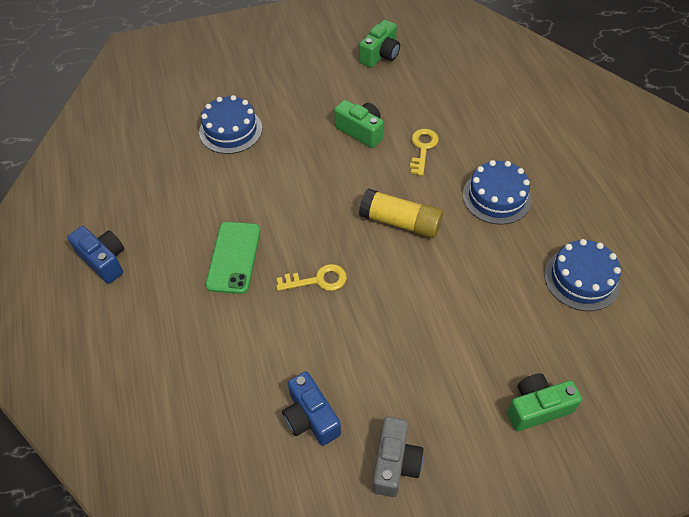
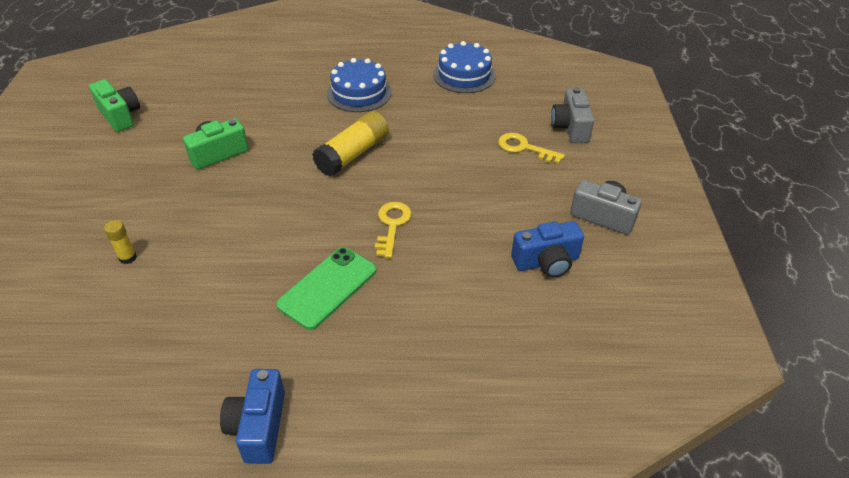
camera: 75 degrees left, 10 degrees down
(104, 260) = (258, 426): blue camera -> blue camera turned 60 degrees counterclockwise
(230, 130) = (128, 257): blue cake -> yellow glue stick
(234, 257) = (327, 287): green phone -> green phone turned 75 degrees counterclockwise
(423, 148) = (272, 119): yellow key -> yellow key (524, 148)
(537, 408) = (570, 128): green camera -> grey camera

